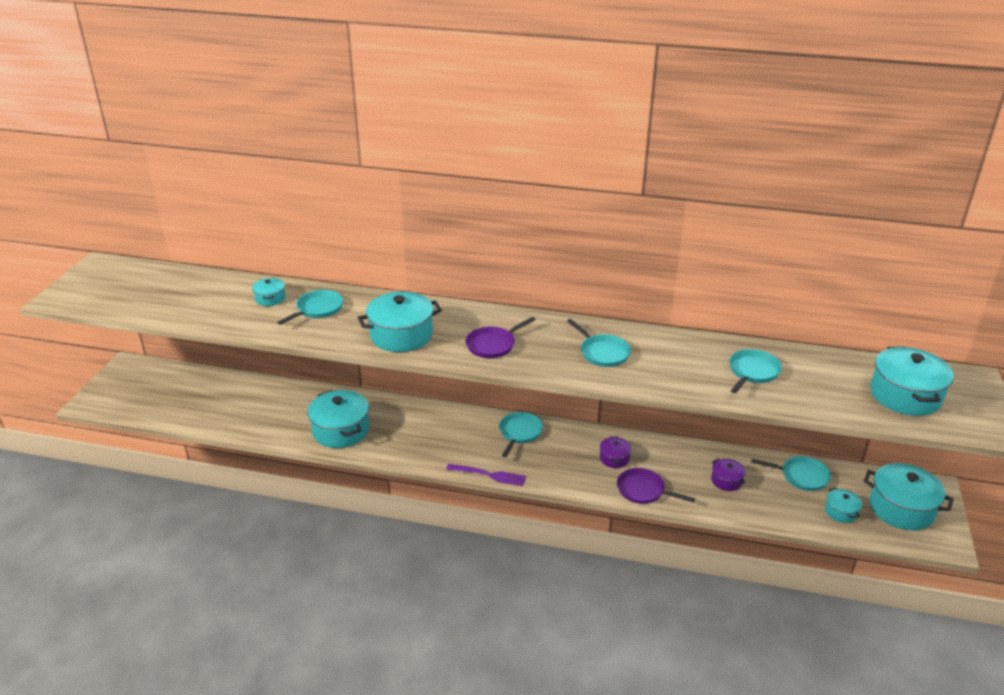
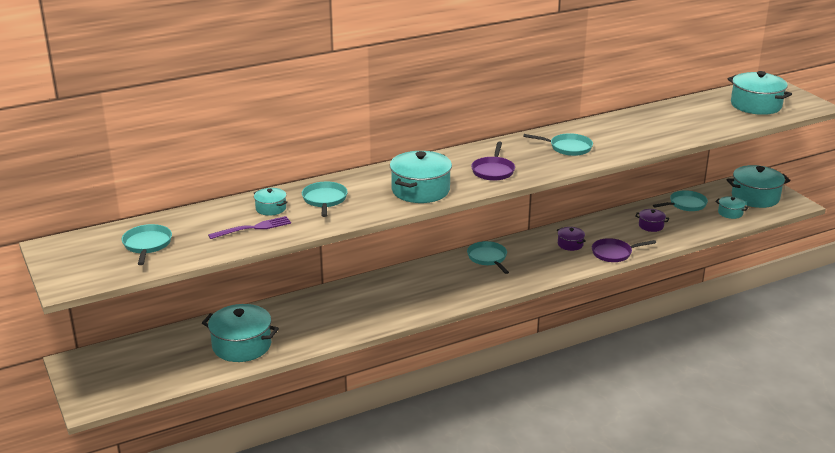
camera: 40 degrees left, 5 degrees down
(341, 430) = (356, 316): turquoise pot -> turquoise pot (242, 345)
(489, 475) = (507, 291): purple fork -> purple fork (253, 228)
(752, 372) = (666, 124): turquoise pan -> turquoise pan (147, 245)

